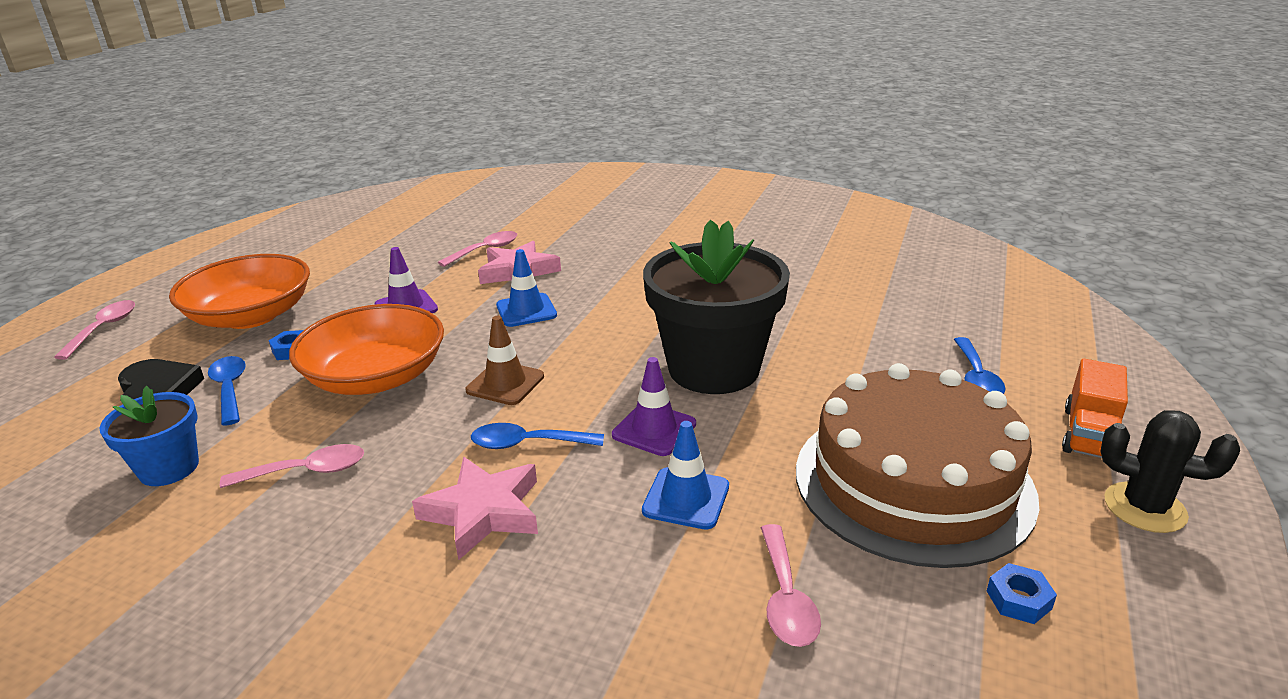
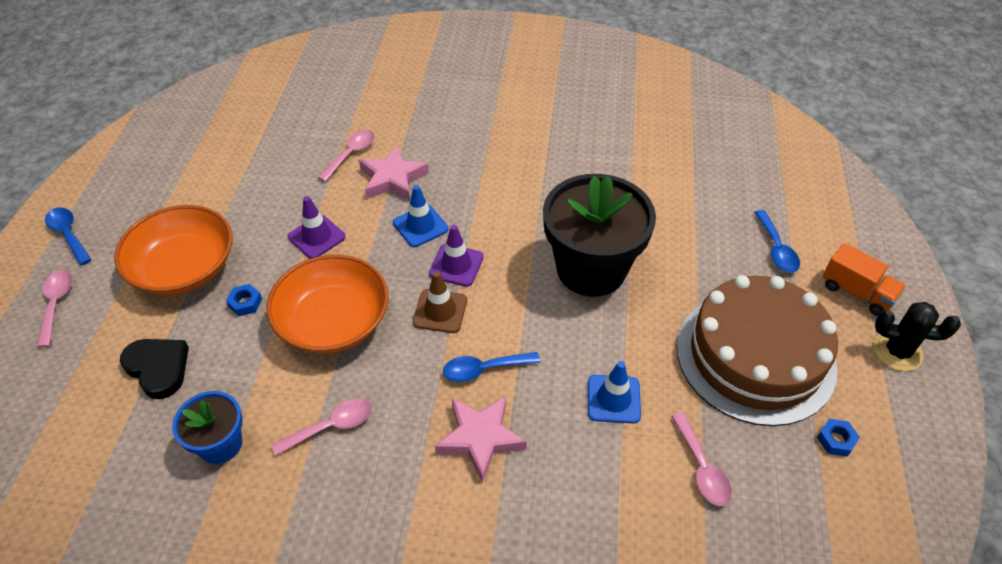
camera: 15 degrees left, 20 degrees up
(230, 389) = (218, 355): blue spoon -> blue spoon (68, 234)
(654, 429) = (569, 339): purple traffic cone -> purple traffic cone (456, 265)
(1089, 434) = (857, 292): orange truck -> orange truck turned 60 degrees counterclockwise

